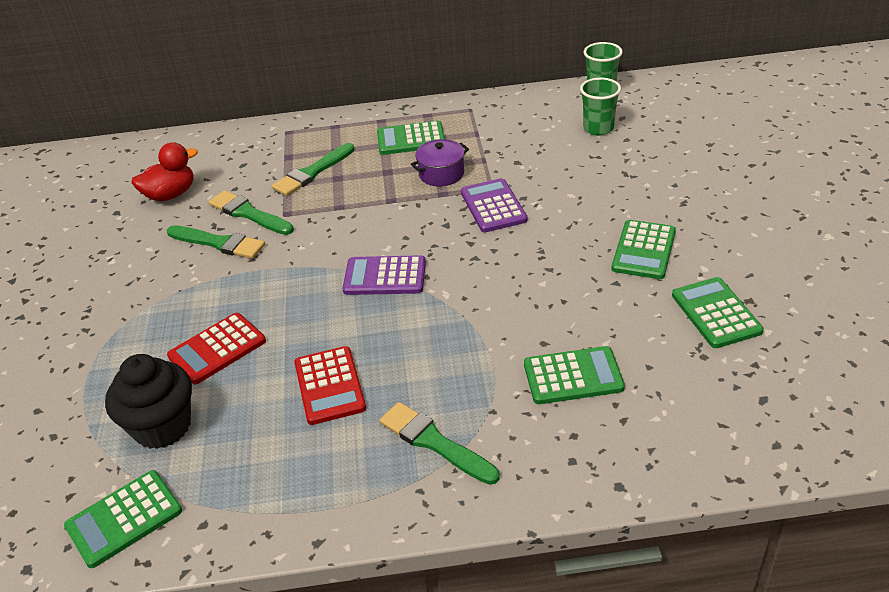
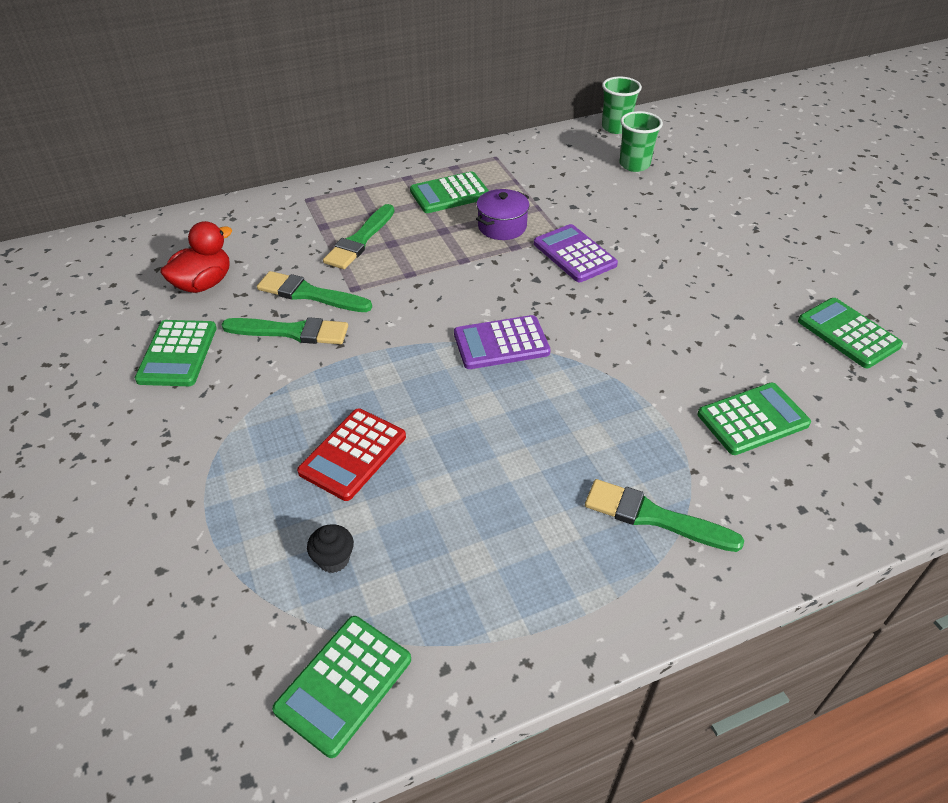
camera: 20 degrees left, 5 degrees up
(162, 426) = (333, 559): black cupcake -> black cupcake, size x0.46
(329, 386) = (506, 474): red calculator -> none
(643, 250) = (746, 280): green calculator -> green calculator (177, 354)

